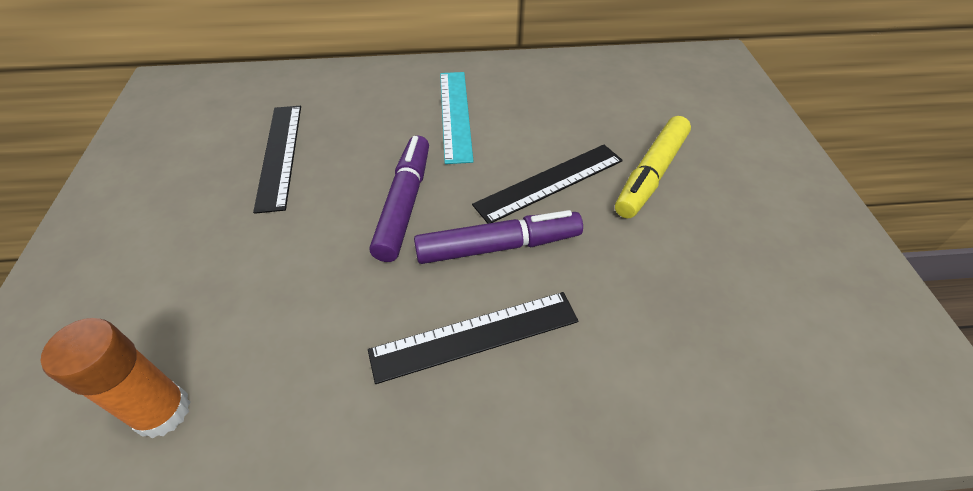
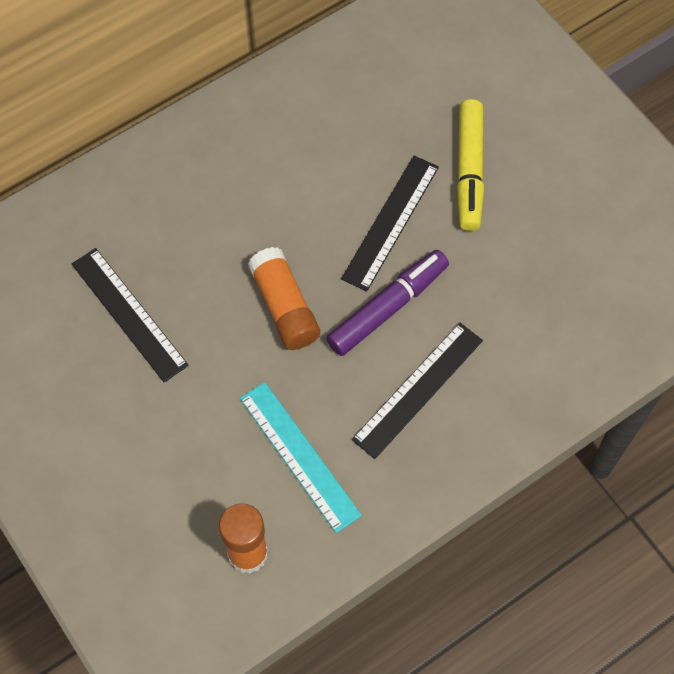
camera: 30 degrees left, 15 degrees up
(405, 204) = (284, 307): purple marker -> orange glue stick
(455, 114) = (256, 183): turquoise ruler -> turquoise ruler (299, 456)

